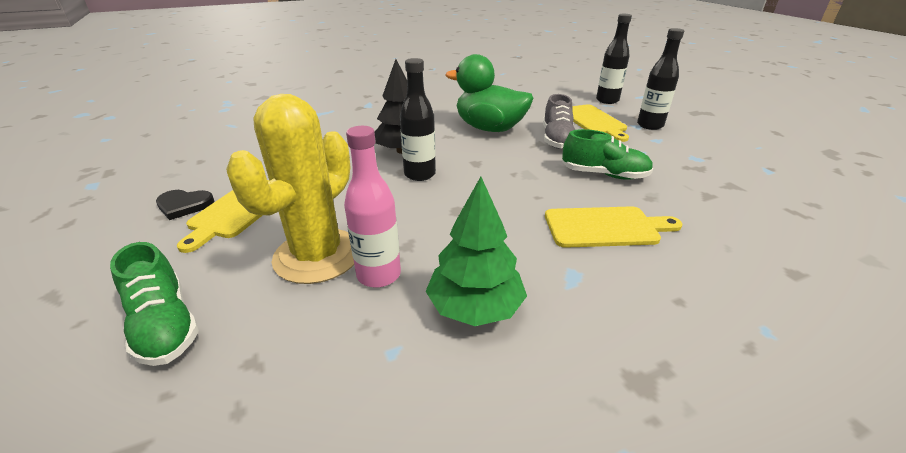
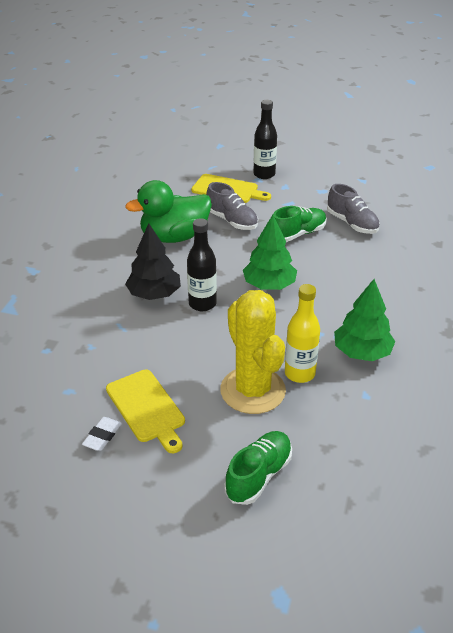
camera: 50 degrees left, 5 degrees up
(165, 325) = (258, 476): green shoe -> green shoe turned 60 degrees counterclockwise
(184, 205) = (102, 436): black heart -> white eraser
(379, 275) = (299, 373): pink bottle -> yellow bottle
(499, 193) = (269, 285): none -> green tree
(605, 227) = (347, 270): yellow cutting board -> none
(607, 100) = (204, 162): black bottle -> none
(686, 195) = (352, 223): none -> grey shoe

